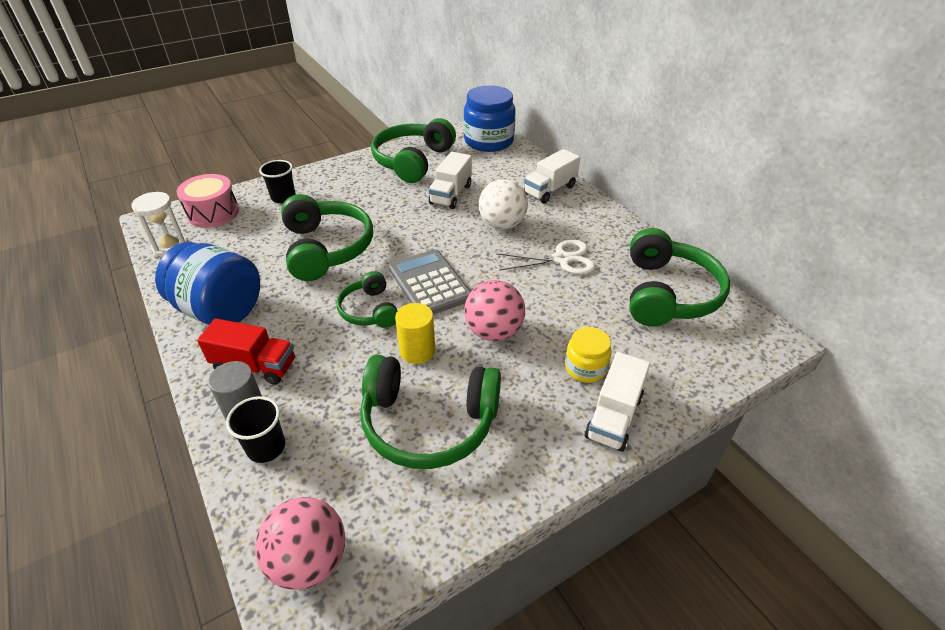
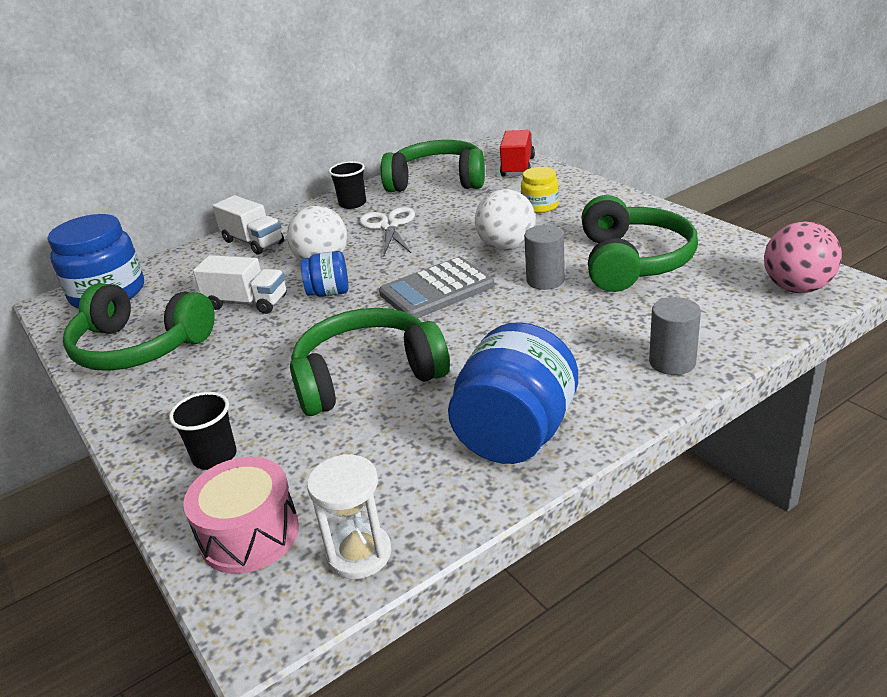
camera: 90 degrees left, 10 degrees down
(255, 366) = (605, 375): red truck -> red truck (517, 167)
(266, 447) = (708, 336): black cup -> black cup (352, 204)
(369, 310) = (490, 319): green headphones -> none
(417, 351) = (545, 280): yellow cylinder -> grey cylinder
(449, 229) = (329, 293): none -> blue jar
(494, 332) = (506, 247): pink ball -> white ball
(614, 416) = (588, 194): white truck -> none

